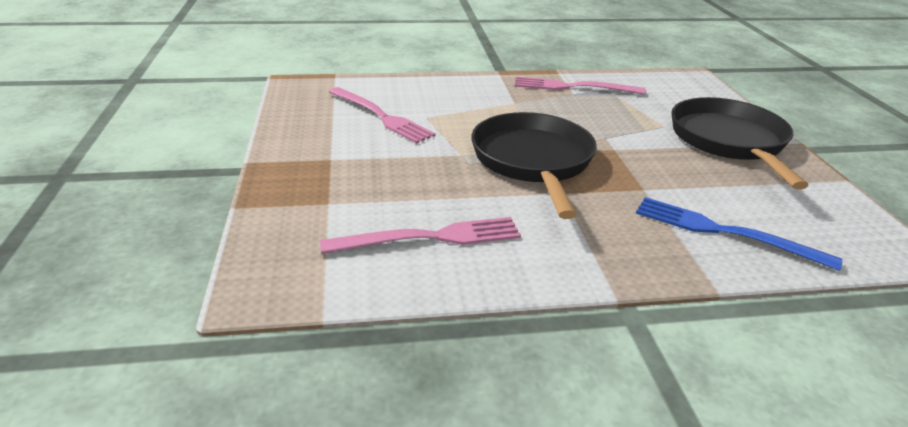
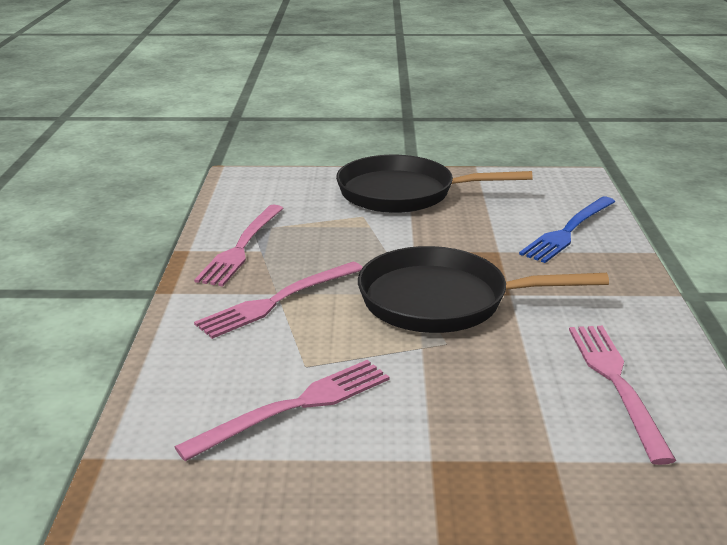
camera: 80 degrees left, 5 degrees down
(503, 103) = (278, 301): none -> pink fork

